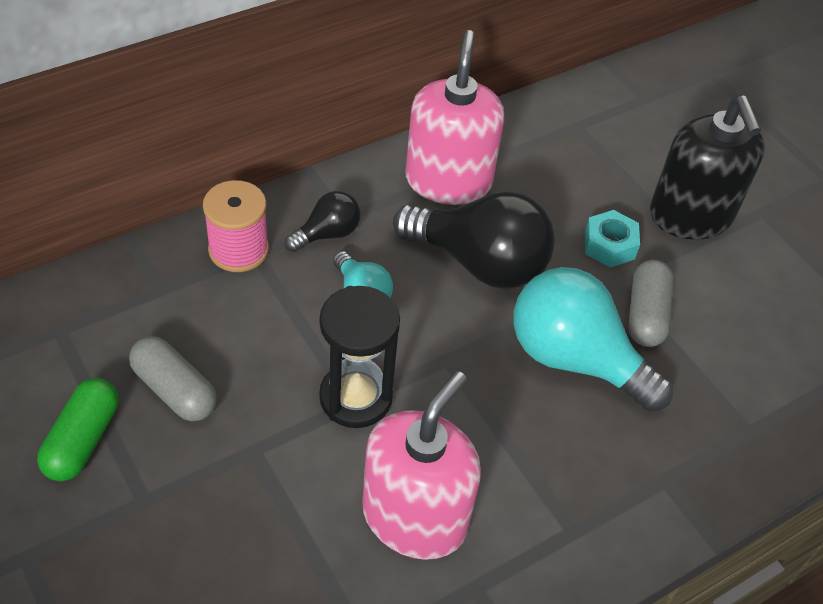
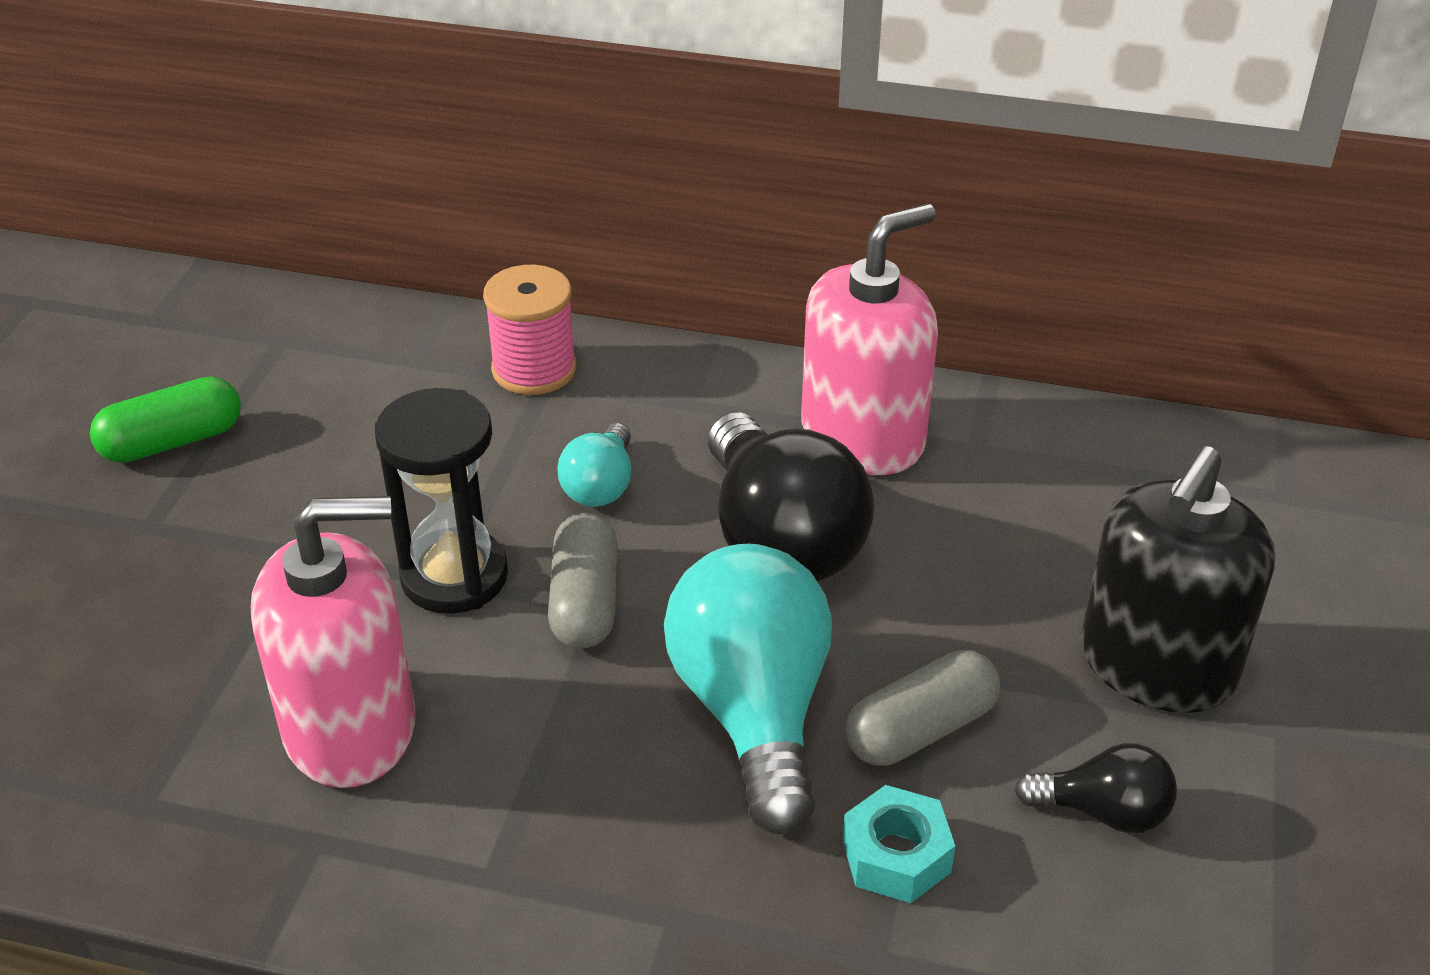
camera: 50 degrees right, 10 degrees down
(174, 390) = (302, 453): grey capsule -> grey capsule (585, 602)
(327, 234) = (646, 408): black light bulb -> black light bulb (1103, 812)
(609, 245) = (981, 625): turquoise nut -> turquoise nut (896, 856)

